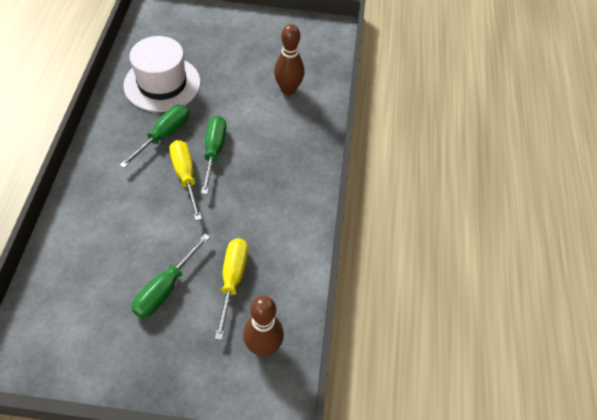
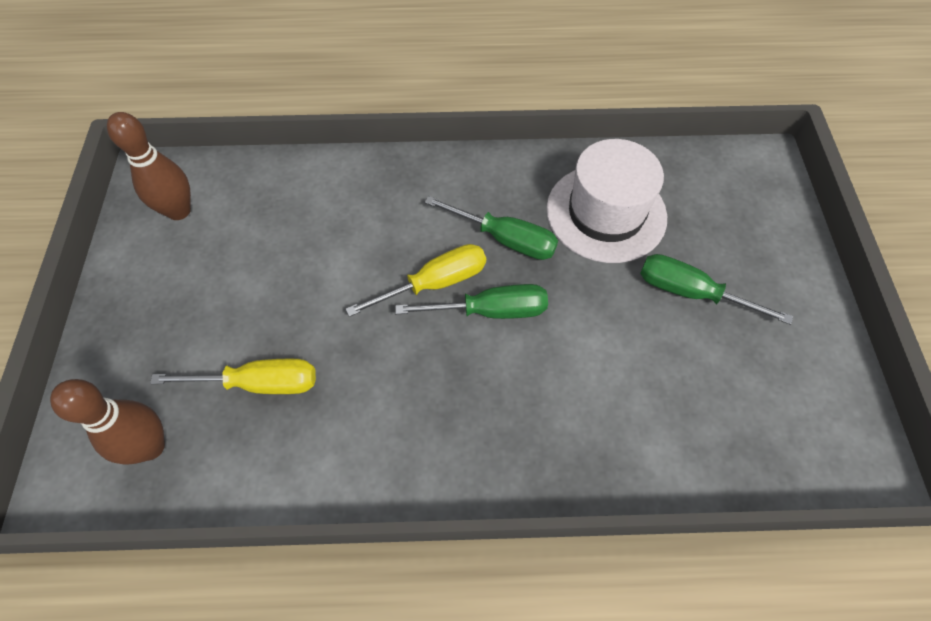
camera: 85 degrees right, 5 degrees up
(165, 289) = (244, 301): green screwdriver -> green screwdriver (690, 292)
(288, 89) = (662, 400): brown bowling pin -> brown bowling pin (179, 211)

